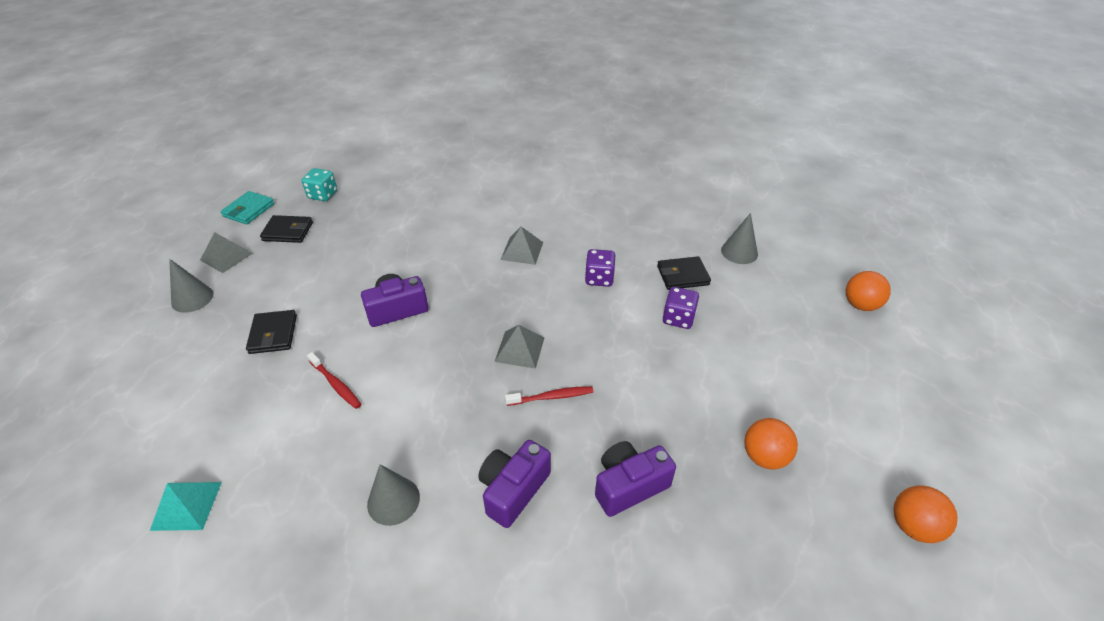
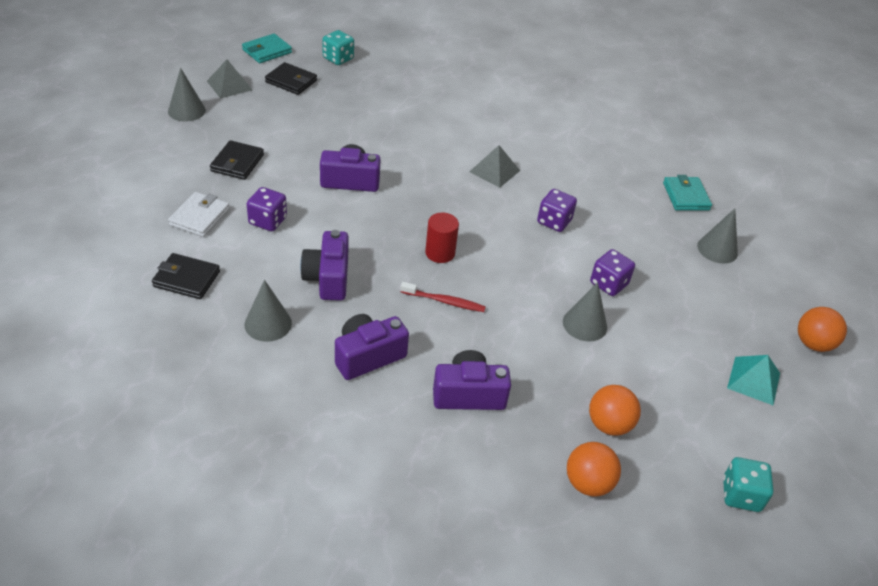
camera: 20 degrees right, 0 degrees up
(186, 505) = (115, 263): turquoise pyramid -> turquoise pyramid (754, 380)
(260, 409) = (199, 217): none -> white wallet
(336, 384) = (268, 221): red toothbrush -> purple dice
(428, 421) = (328, 278): none -> purple camera
(519, 349) = (440, 253): grey pyramid -> red cylinder
(682, 276) = (640, 249): black wallet -> black wallet (186, 279)
(683, 365) = (585, 324): none -> grey cone
(686, 215) = (685, 196): none -> turquoise wallet
(907, 473) = (741, 495): none -> turquoise dice
(913, 526) = (712, 534): orange ball -> orange ball (588, 483)

